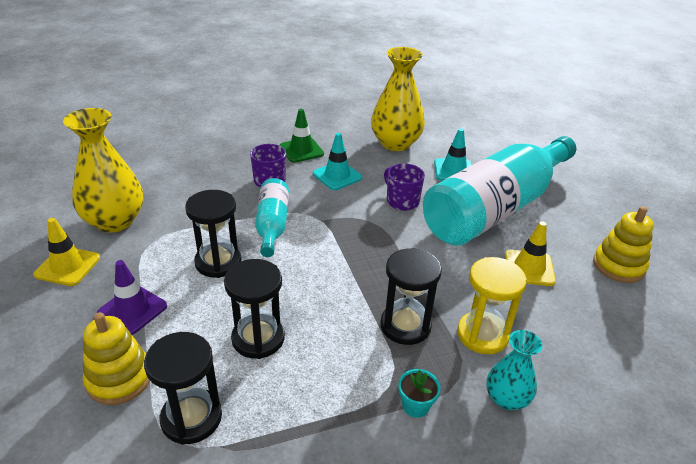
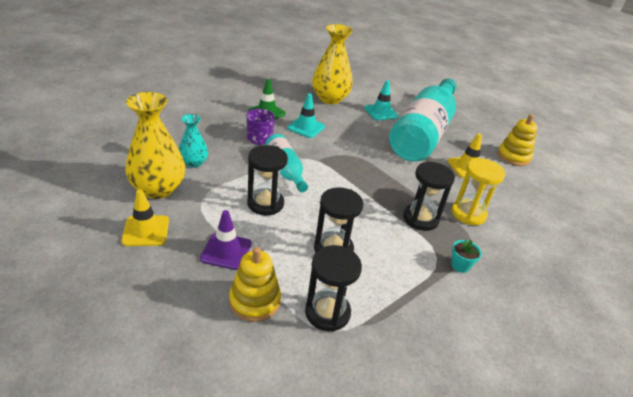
camera: 25 degrees left, 0 degrees up
(402, 201) = (362, 138): purple mug -> none
(506, 398) = (506, 248): turquoise vase -> turquoise vase (194, 163)

